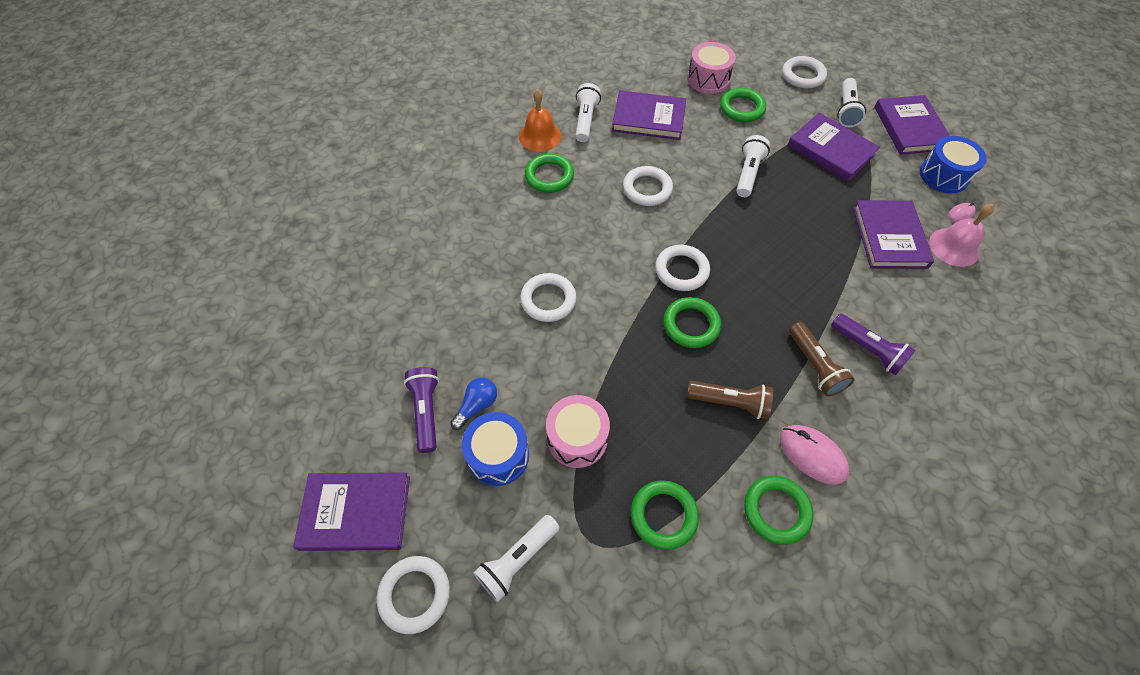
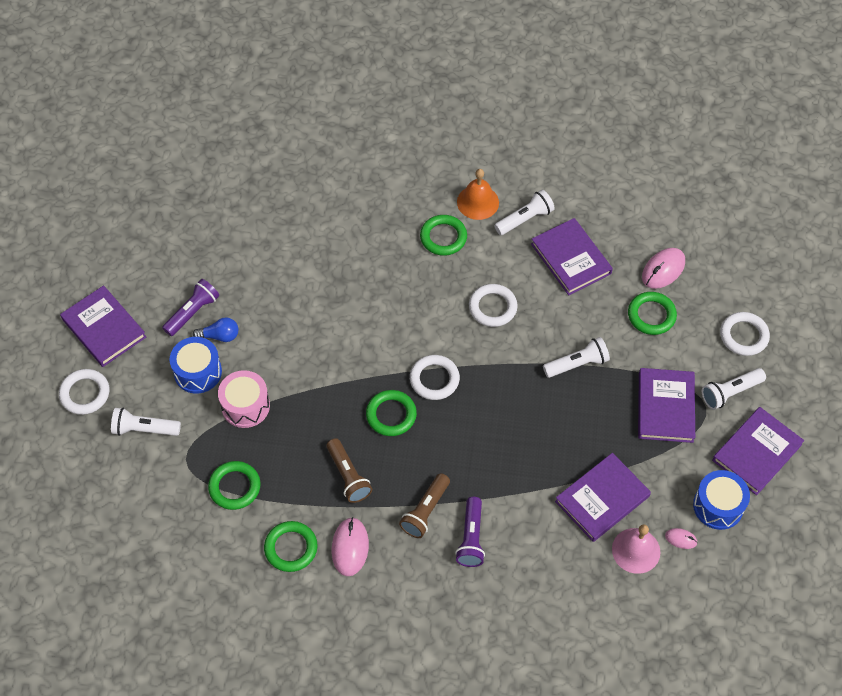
camera: 50 degrees right, 0 degrees up
(548, 300) = (333, 316): white ring -> none
(708, 79) = (663, 270): pink drum -> pink mouse

